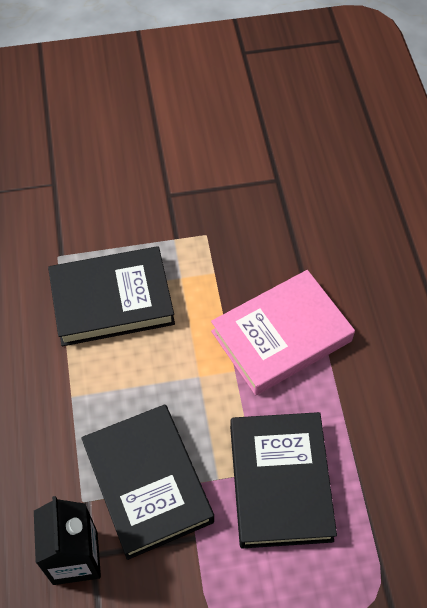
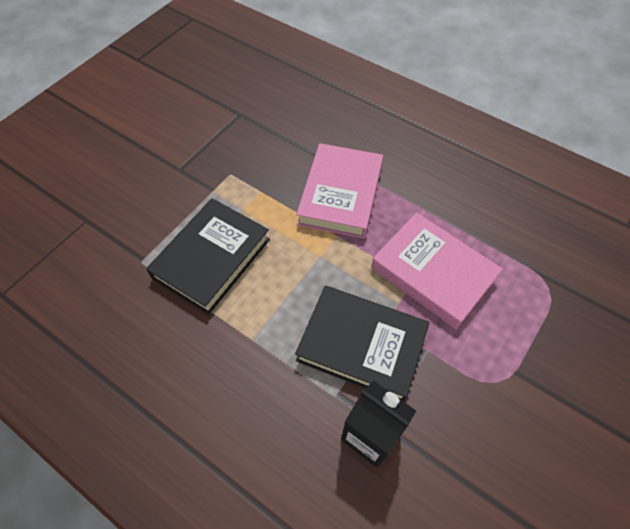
camera: 45 degrees left, 0 degrees up
(280, 482) = (433, 273): black book -> pink book

